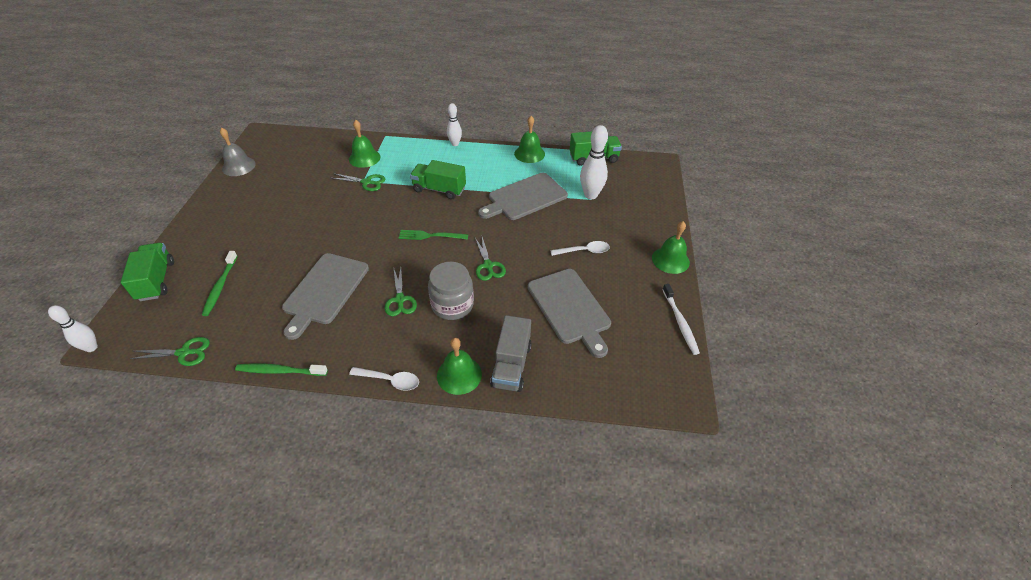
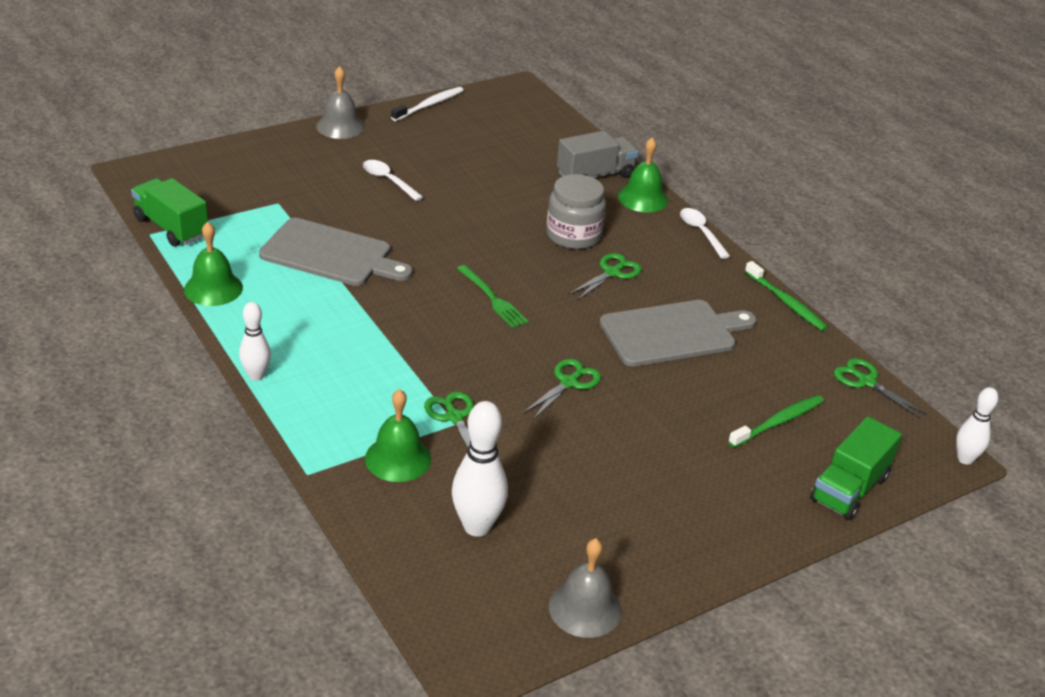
camera: 130 degrees left, 10 degrees down
(439, 189) = (393, 335): green truck -> none
(488, 266) = (489, 235): green scissors -> green scissors (568, 382)
(570, 308) = (486, 165): grey cutting board -> none
(590, 195) = (269, 205): white bowling pin -> white bowling pin (477, 526)
(670, 260) = (340, 126): green bell -> grey bell

